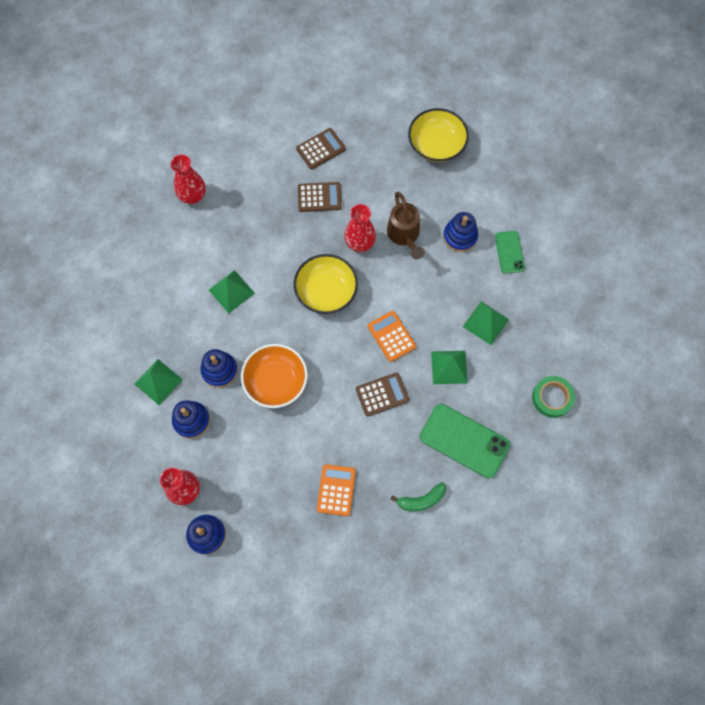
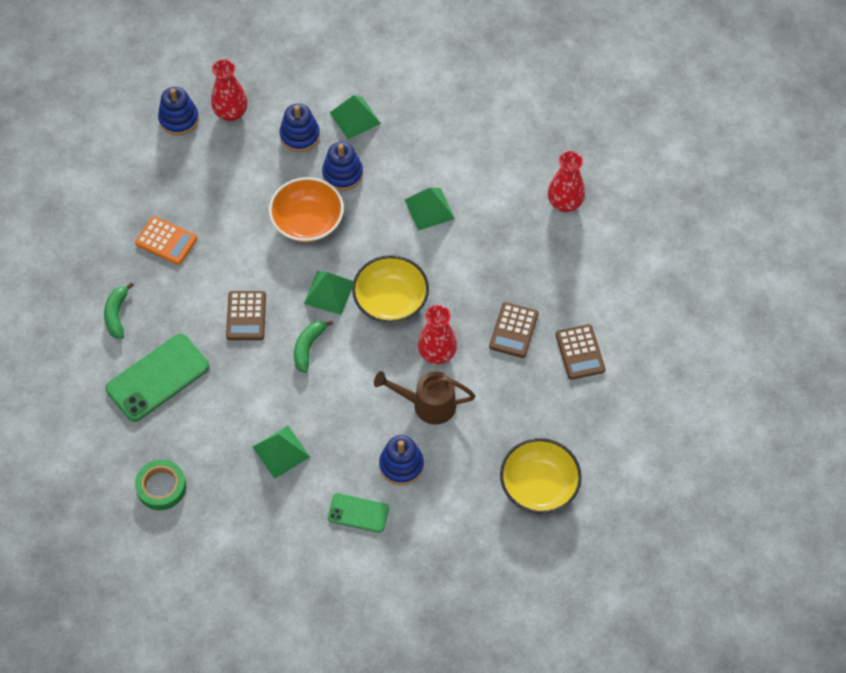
camera: 110 degrees right, 10 degrees down
(391, 336) = (308, 347): orange calculator -> green banana
(449, 367) = (246, 393): green pyramid -> green pyramid (329, 292)

